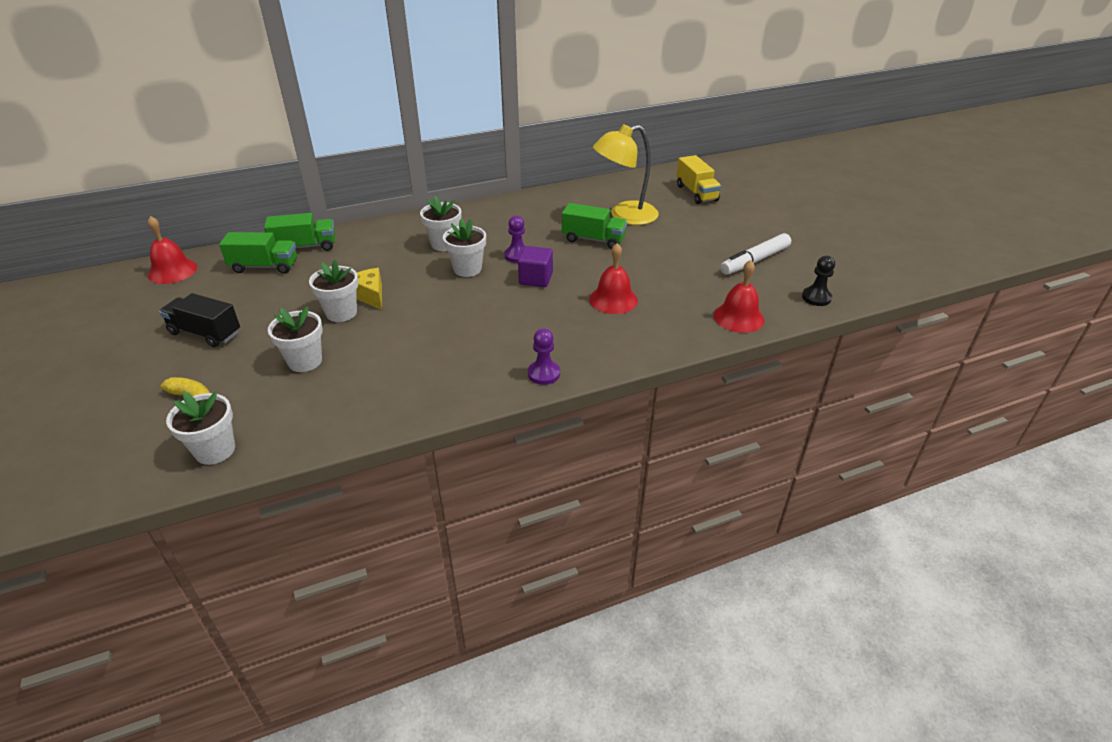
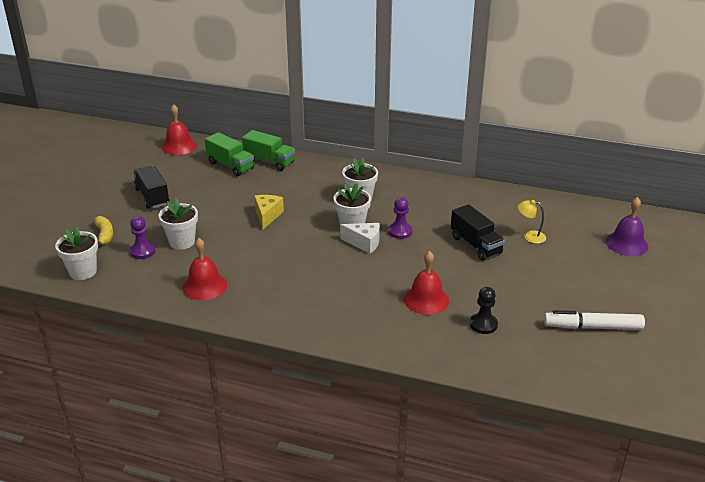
camera: 40 degrees right, 5 degrees down
(341, 313) = (237, 220): white flower pot -> none
(498, 279) = (364, 243): none -> white cheese
(536, 279) = (390, 256): purple cube -> none
(544, 374) = (307, 327): purple pawn -> purple pawn (142, 251)
(593, 240) = (476, 245): green truck -> black truck
(624, 216) = (530, 236): yellow lamp -> yellow lamp, size x0.45
(696, 193) = (626, 243): yellow truck -> purple bell
(738, 317) = (507, 364): red bell -> red bell (204, 286)
(816, 298) = (603, 385): black pawn -> black pawn (483, 324)

